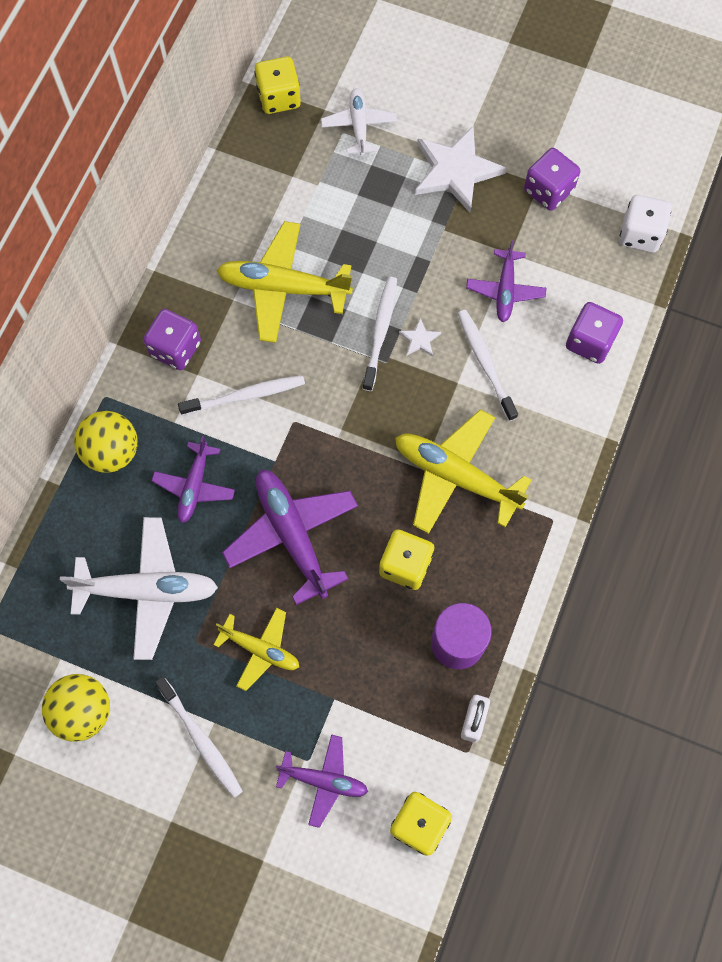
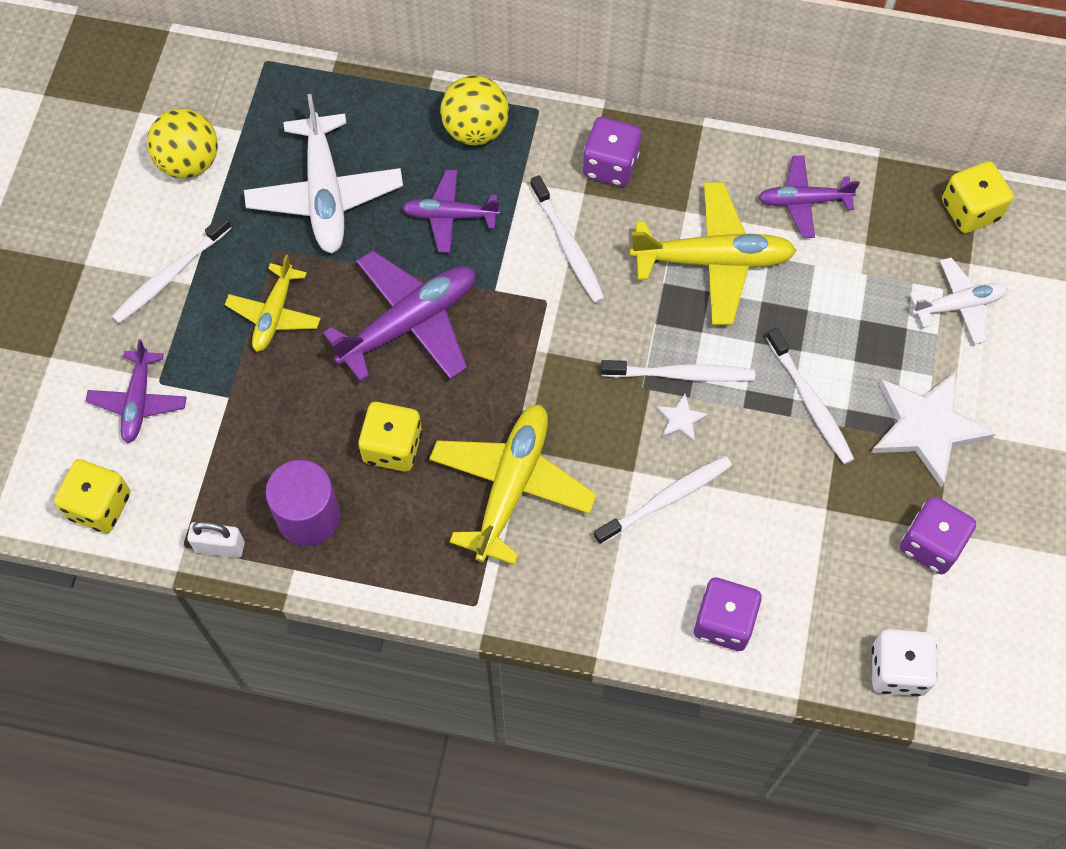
camera: 80 degrees right, 5 degrees down
(283, 288) = (713, 260): yellow plane -> yellow plane turned 90 degrees clockwise
(421, 244) = (811, 403): none -> white toothbrush
(505, 290) = (772, 510): purple plane -> purple plane (803, 201)

